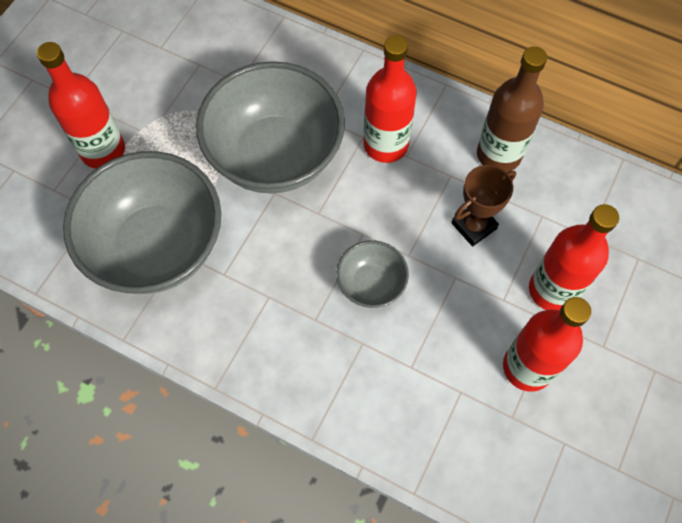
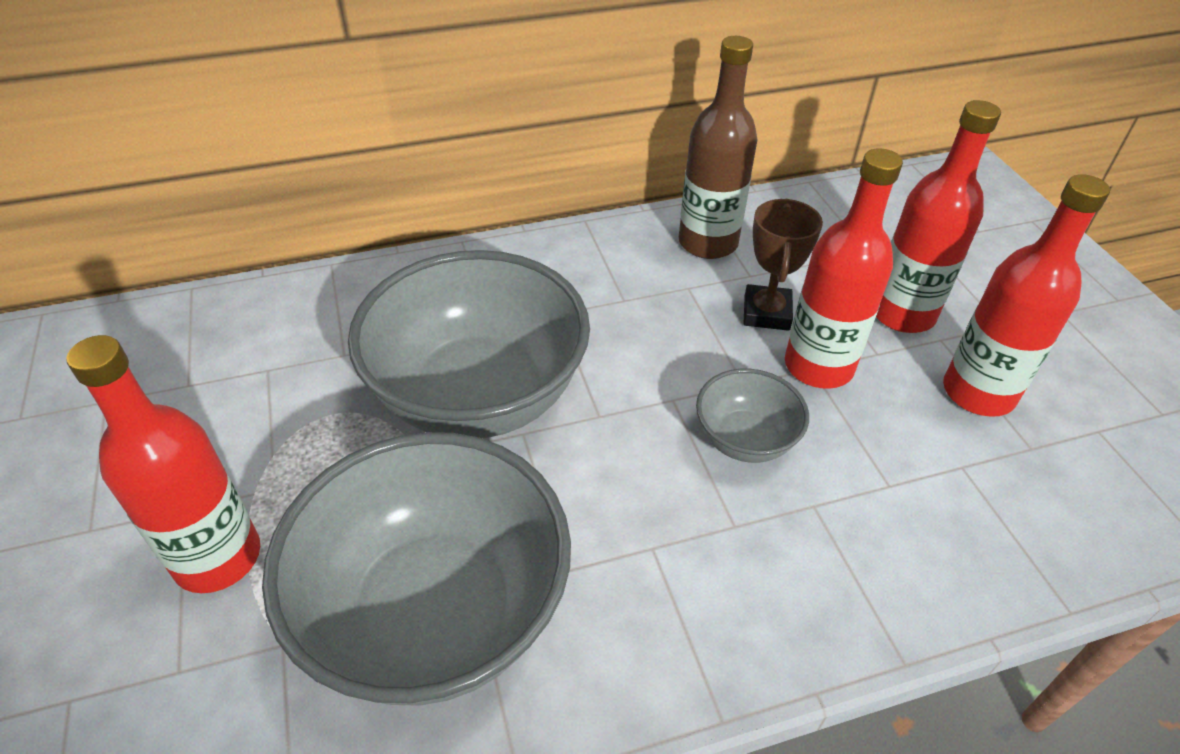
camera: 45 degrees left, 20 degrees down
(385, 145) = (591, 304): red bottle -> red bottle (818, 366)

